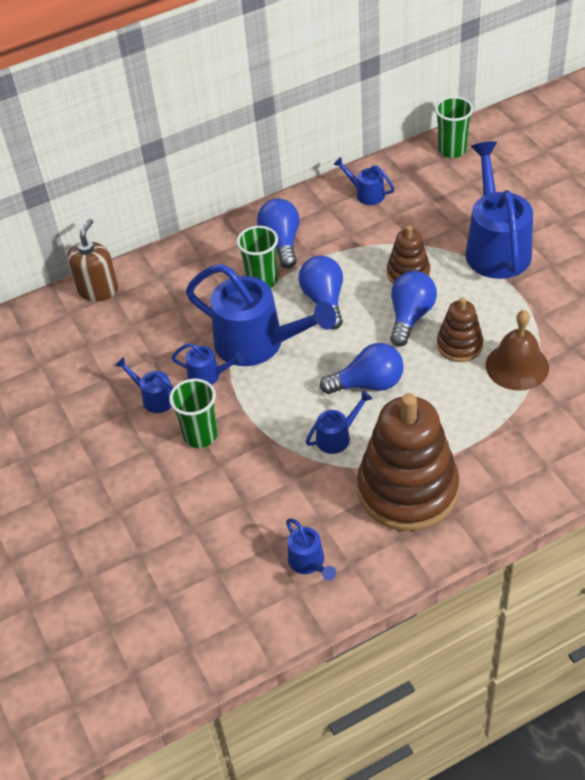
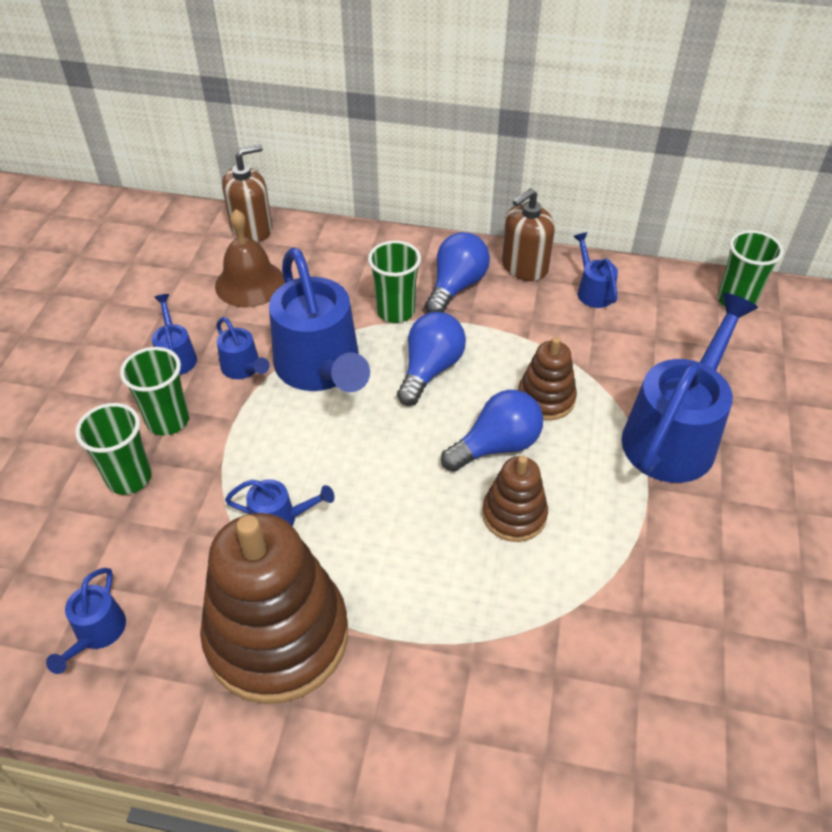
camera: 35 degrees right, 0 degrees up
(219, 480) = (129, 478): none -> green cup
(309, 204) = (524, 267): none -> brown soap dispenser
(368, 384) = (373, 486): blue light bulb -> none
(517, 366) = (552, 587): brown bell -> brown bell (250, 283)

